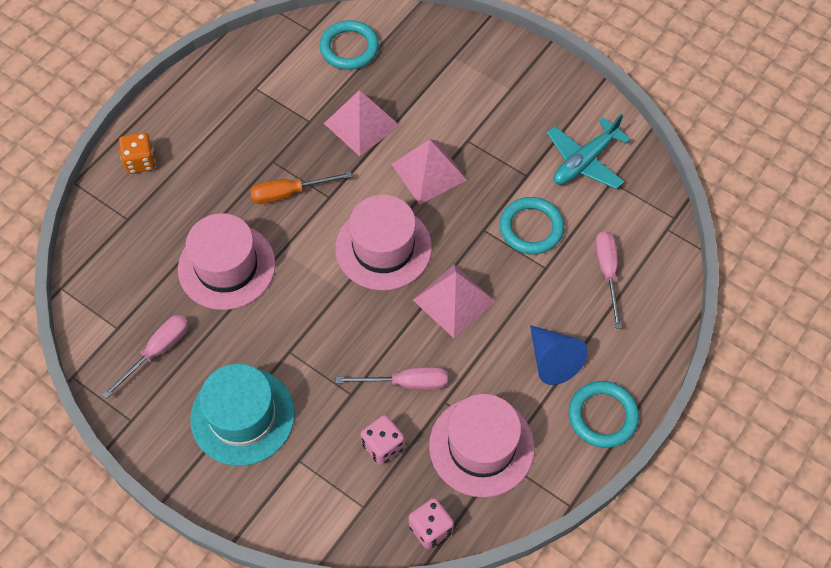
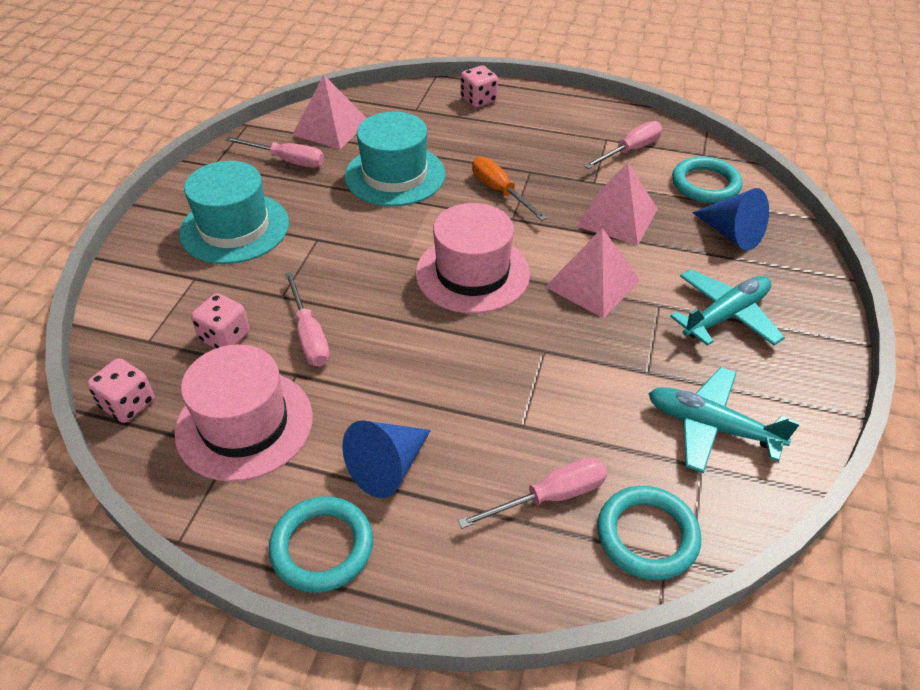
camera: 70 degrees right, 15 degrees down
(140, 161) = (478, 100): orange dice -> pink dice
(226, 266) = (395, 175): pink hat -> turquoise hat
(280, 77) = (630, 150): none -> pink screwdriver
(414, 60) = (731, 234): none -> blue cone
(454, 300) = (433, 348): pink pyramid -> pink pyramid (331, 128)
(494, 106) = (725, 315): none -> turquoise plane
(531, 228) = (573, 395): turquoise ring -> turquoise ring (647, 535)

